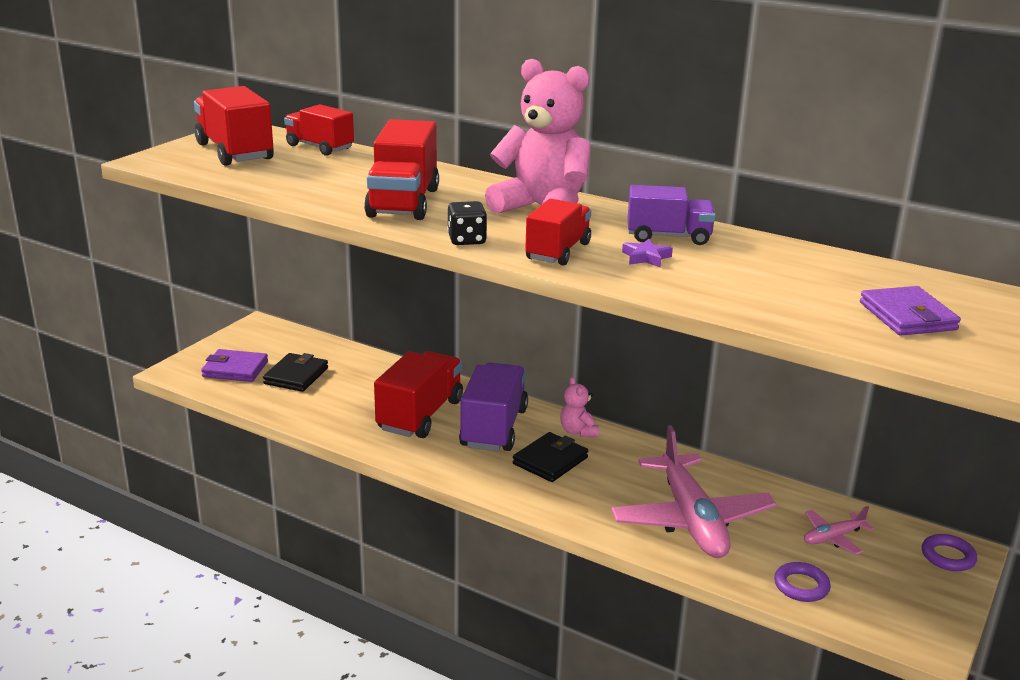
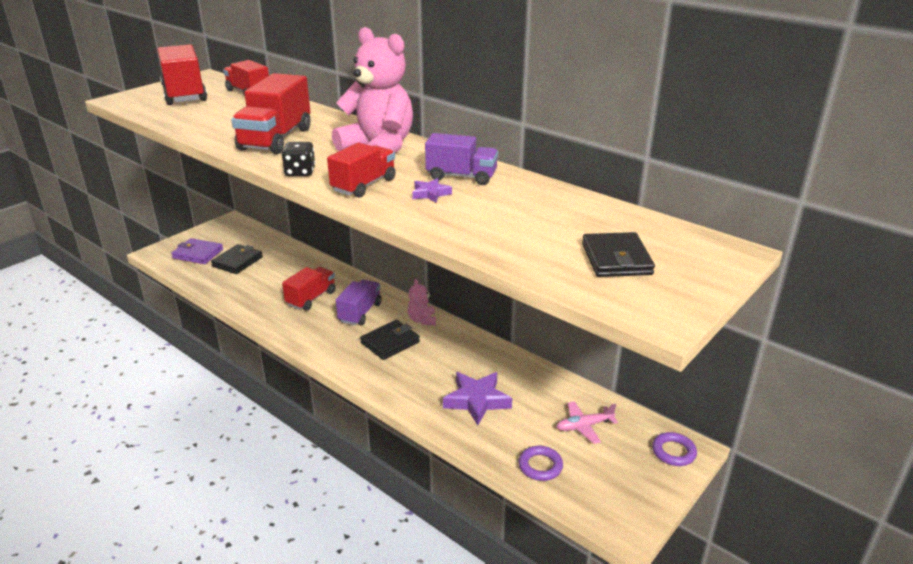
camera: 10 degrees right, 5 degrees up
(420, 415) = (311, 298): red truck -> red truck, size x0.66
(494, 428) = (360, 312): purple truck -> purple truck, size x0.66
(691, 520) = (477, 401): pink plane -> purple star
(907, 316) = (616, 259): purple wallet -> black wallet

